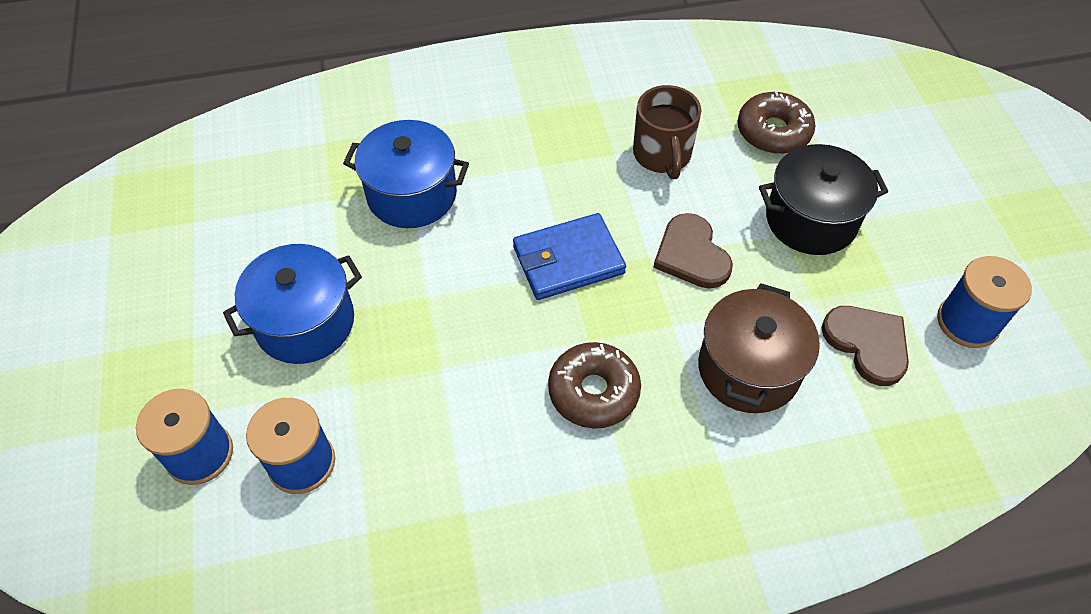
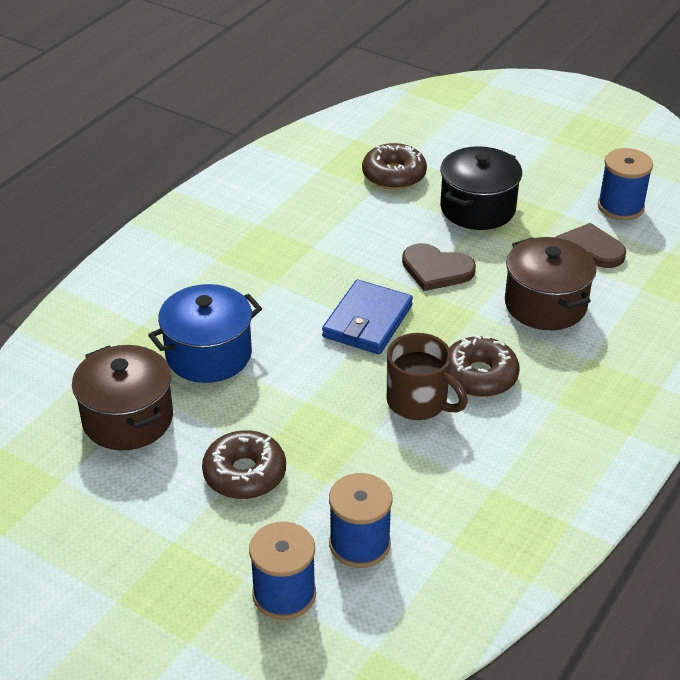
camera: 45 degrees left, 15 degrees down
(292, 206) = (128, 419): none -> brown pot
(305, 323) = (244, 474): blue pot -> brown donut
(662, 155) = (344, 228): brown mug -> brown mug (419, 402)

